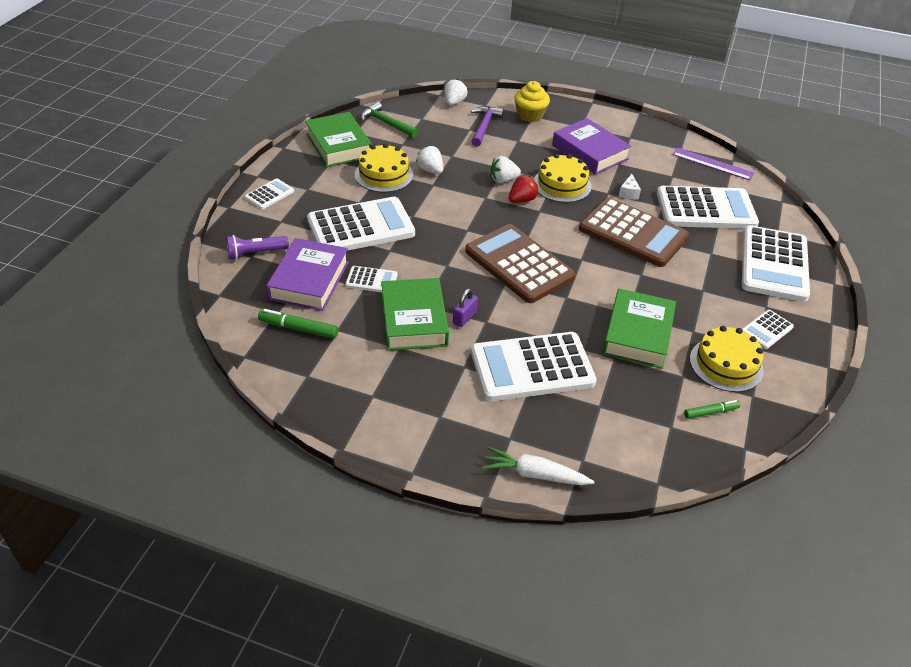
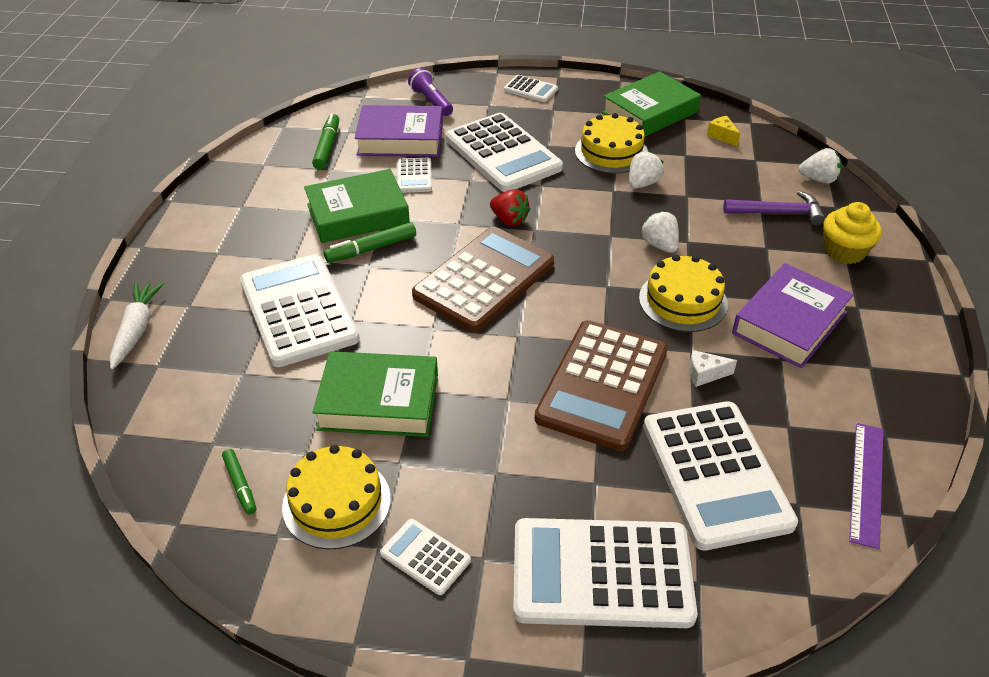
camera: 80 degrees right, 0 degrees up
(386, 123) = (722, 136): green hammer -> yellow cheese
(464, 317) = (371, 249): purple padlock -> green marker
(522, 200) = (623, 267): red strawberry -> red strawberry (509, 220)

